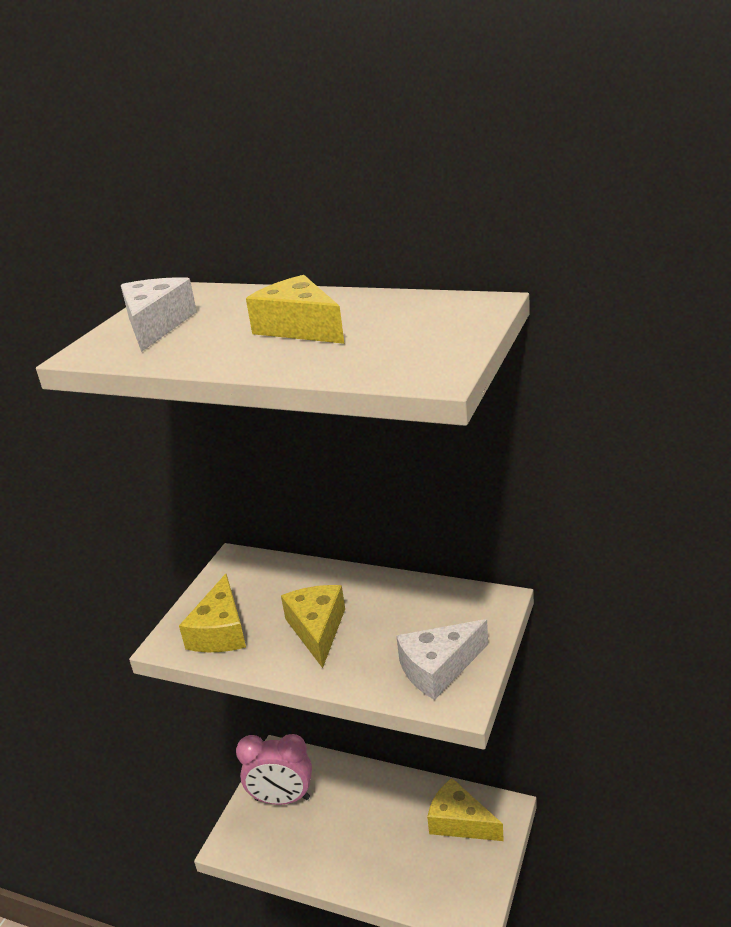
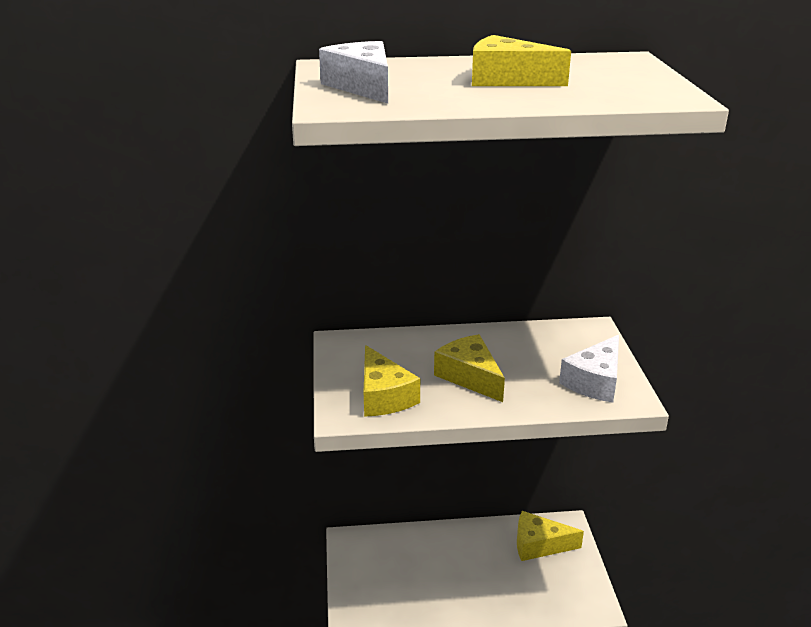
camera: 30 degrees left, 0 degrees up
(282, 799) = (377, 573): pink clock -> none

